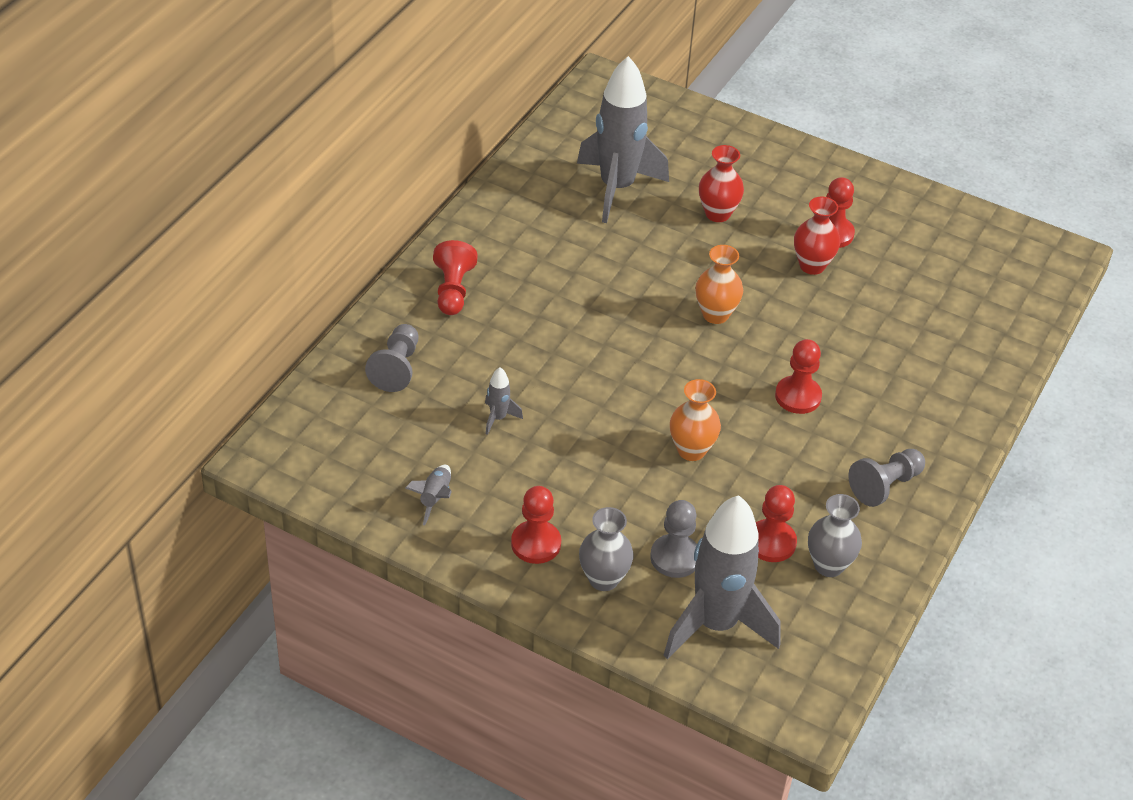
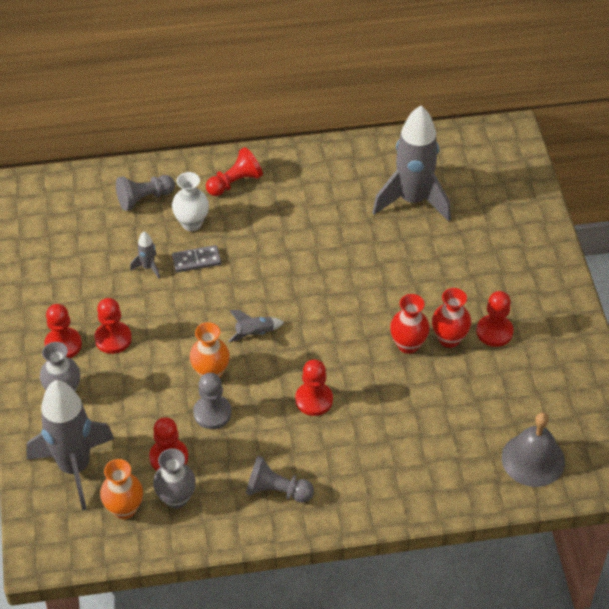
camera: 55 degrees right, 5 degrees up
(435, 498) = (57, 278): grey rocket -> grey rocket (254, 333)
(473, 352) = (192, 223): none -> white vase
(528, 377) = (196, 260): none -> grey domino
(569, 499) = (113, 339): none -> red pawn
(675, 557) = (112, 416): grey pawn -> grey pawn (212, 413)
(715, 314) = (346, 316): orange vase -> orange vase (124, 509)
(717, 214) = (445, 262): red vase -> red vase (408, 345)
(1000, 297) = (533, 459): none -> grey bell

